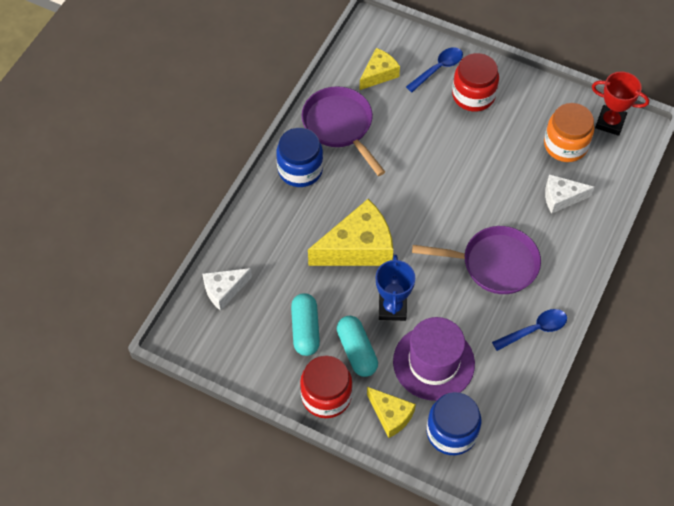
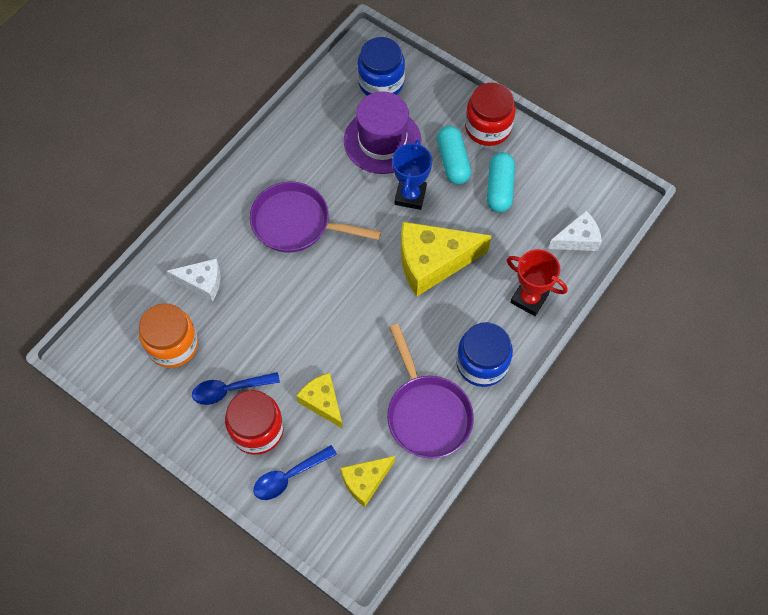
camera: 170 degrees left, 5 degrees up
(391, 415) = (432, 103): yellow cheese -> yellow cheese (322, 402)
(534, 330) = (278, 155): blue spoon -> blue spoon (230, 390)
(610, 122) = (110, 365): red trophy -> red trophy (529, 298)

